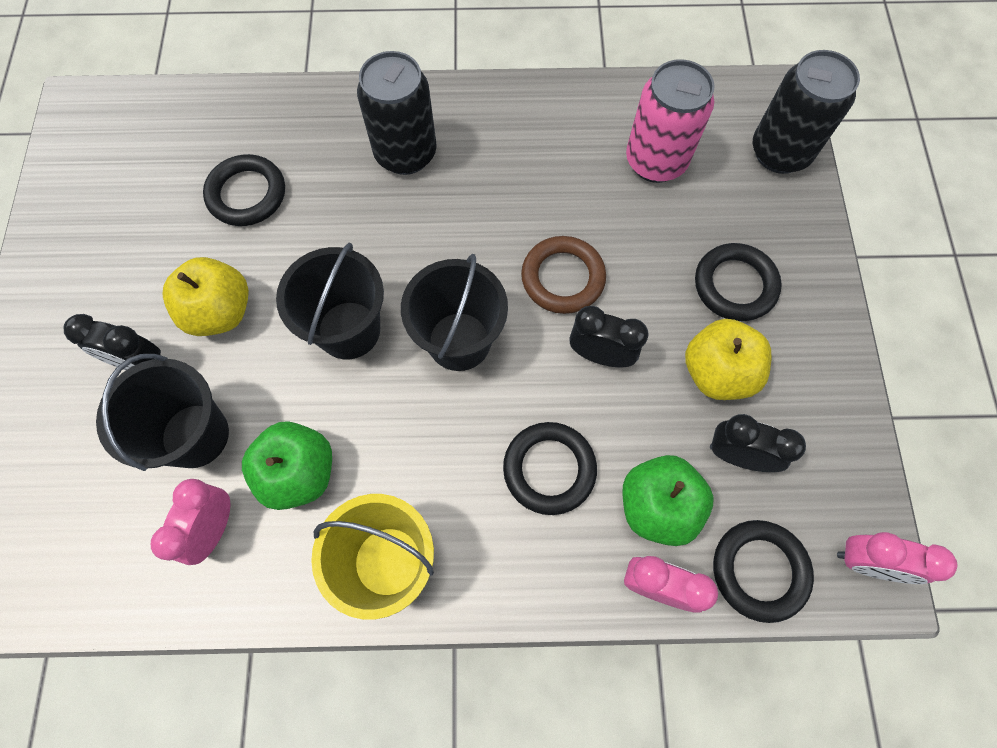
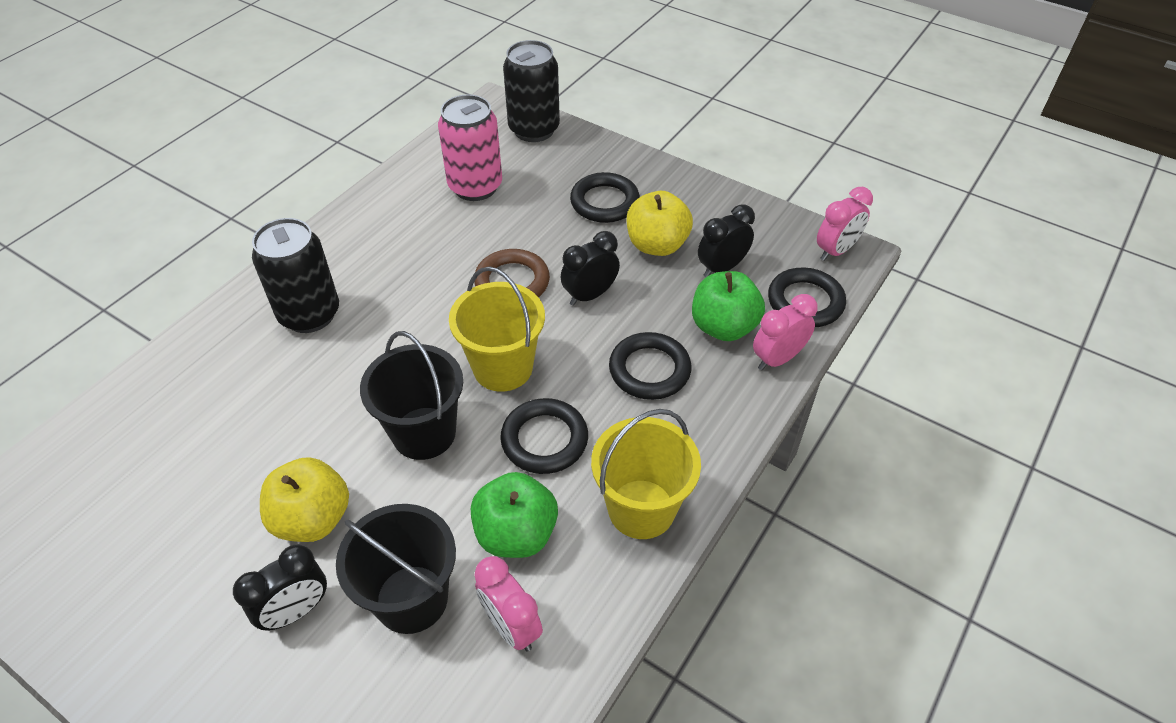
camera: 55 degrees left, 20 degrees down
(247, 194) = (221, 440): black ring -> black ring (544, 440)
(459, 341) = (503, 368): black bucket -> yellow bucket

